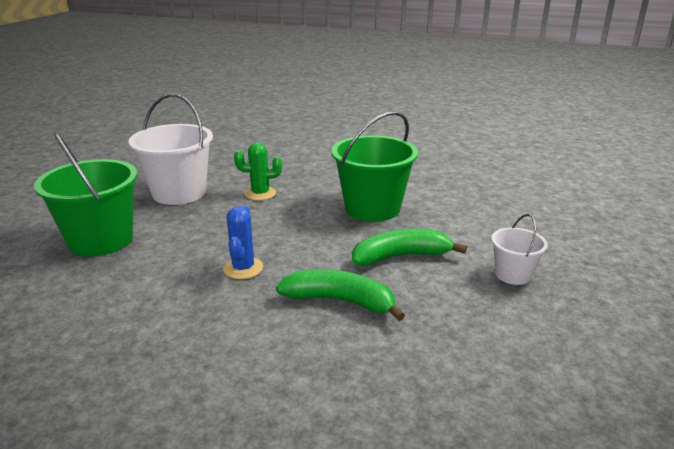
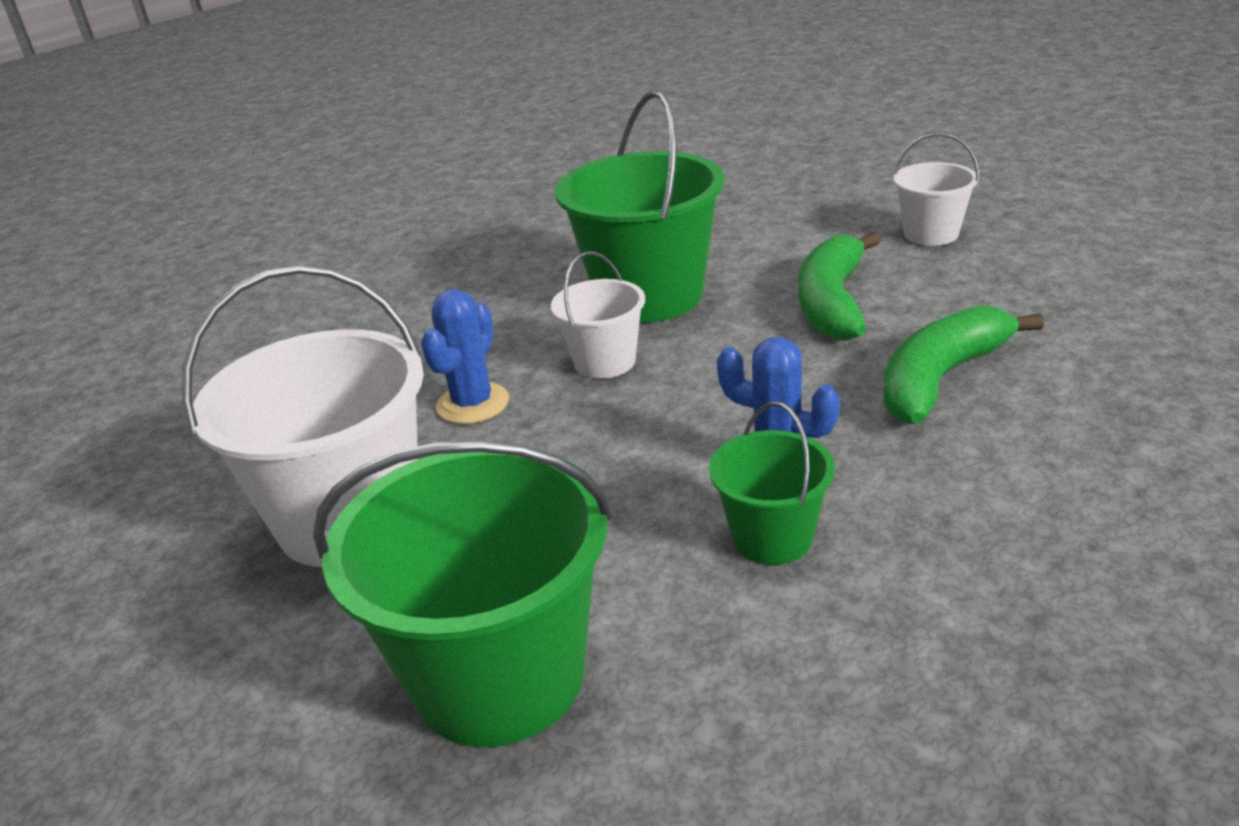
camera: 60 degrees left, 5 degrees up
(189, 277) = (772, 537): none -> green bucket
(260, 194) = (473, 404): green cactus -> blue cactus
(307, 212) = (605, 362): none -> white bucket

